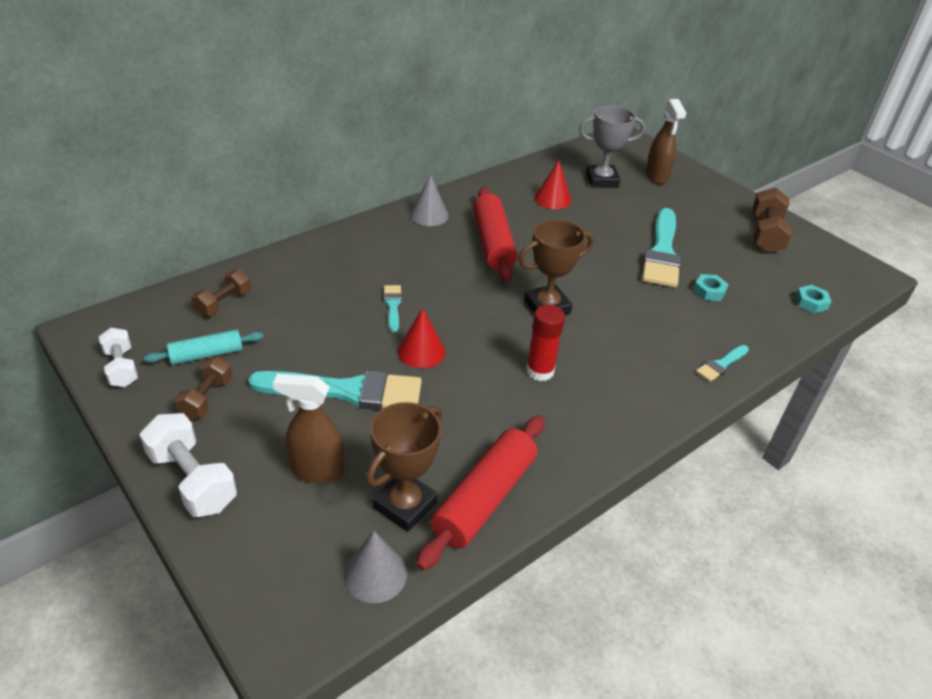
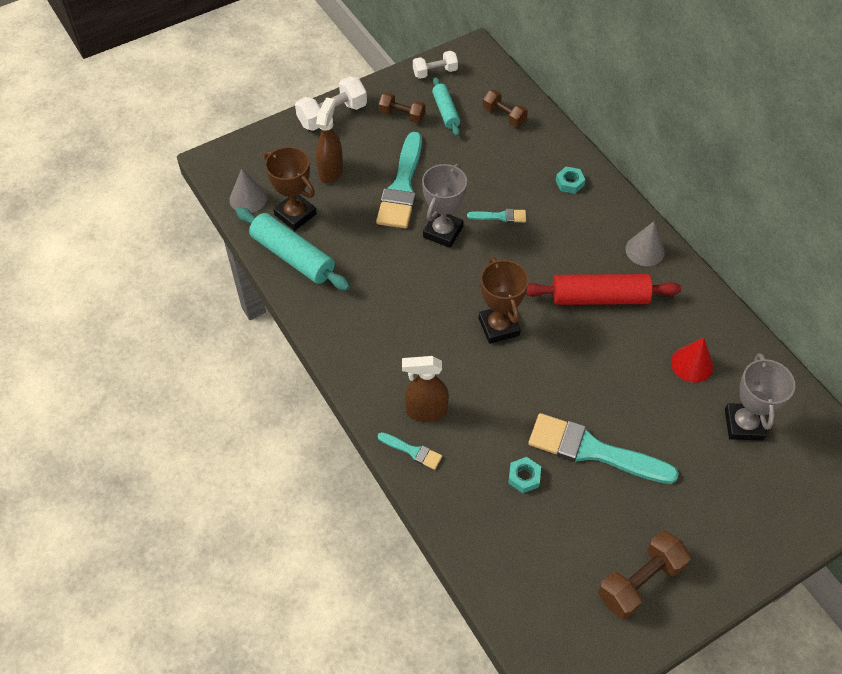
camera: 100 degrees right, 15 degrees up
(421, 351) = (443, 232): red cone -> grey trophy
(484, 498) = (293, 256): red rolling pin -> turquoise rolling pin
(540, 371) = (414, 308): red glue stick -> none
(656, 177) = (764, 491): brown spray bottle -> brown spray bottle (426, 411)
(721, 364) = (412, 451): turquoise brush -> turquoise brush turned 150 degrees clockwise
(765, 234) = (640, 581): brown dumbbell -> brown dumbbell turned 60 degrees counterclockwise
(811, 303) = (505, 578): turquoise nut -> turquoise nut (569, 183)

